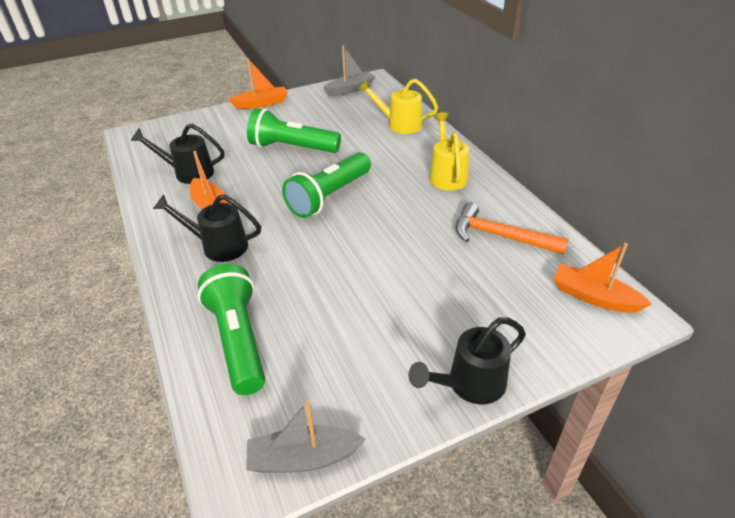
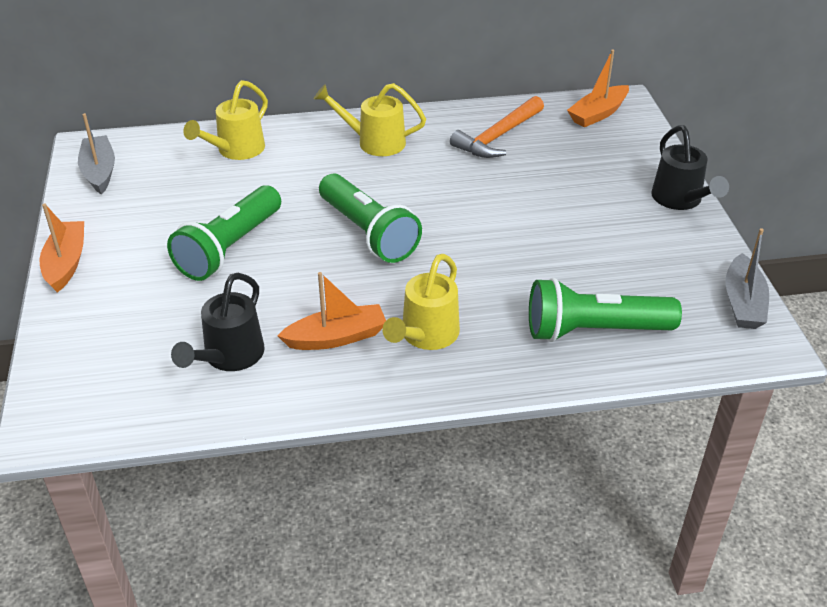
camera: 75 degrees left, 0 degrees up
(218, 246) = (425, 336): black watering can -> yellow watering can

